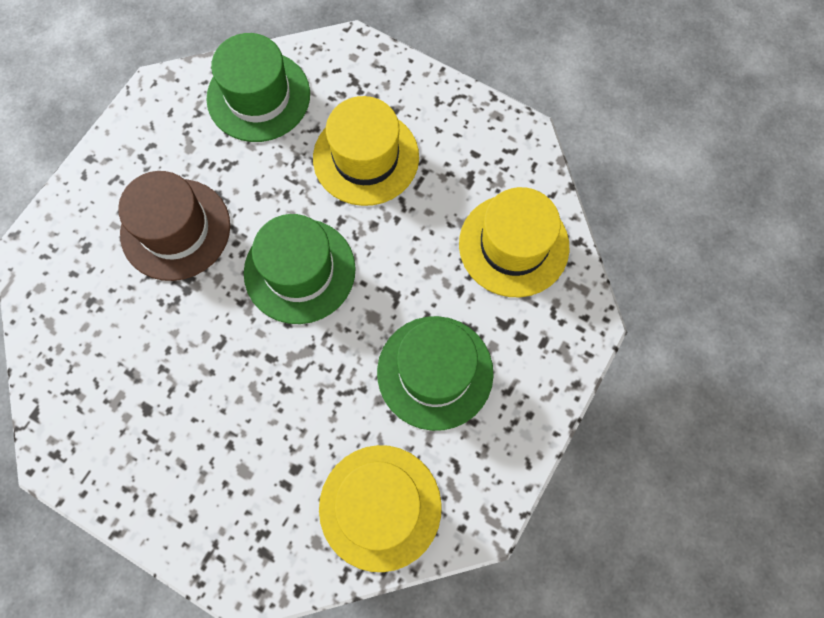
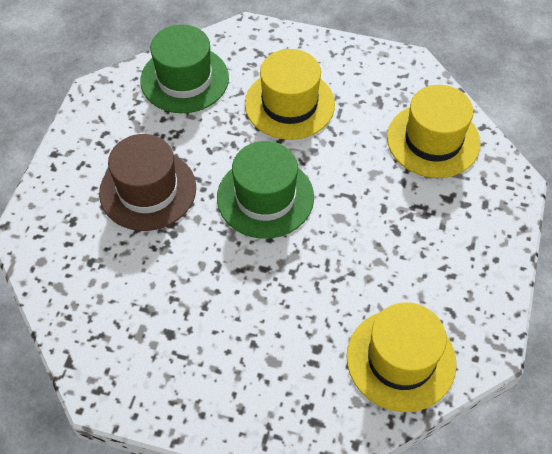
camera: 15 degrees left, 15 degrees down
(435, 372) = (406, 246): green hat -> none

